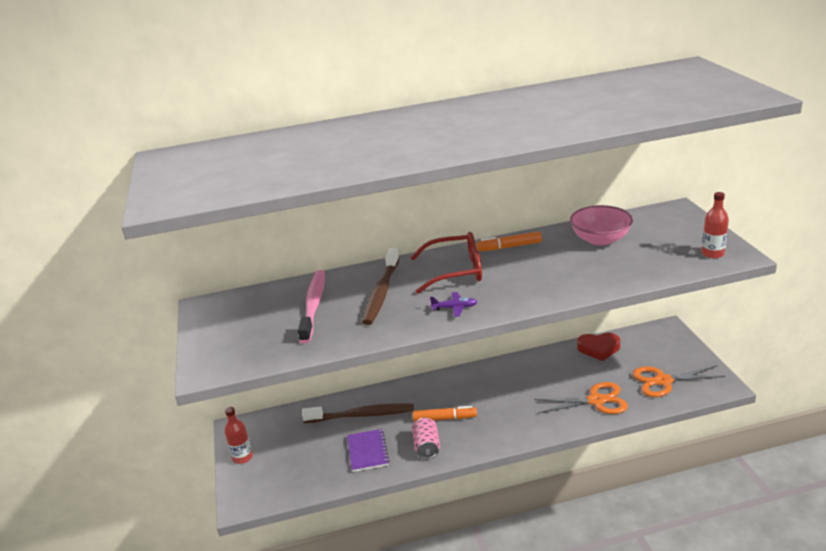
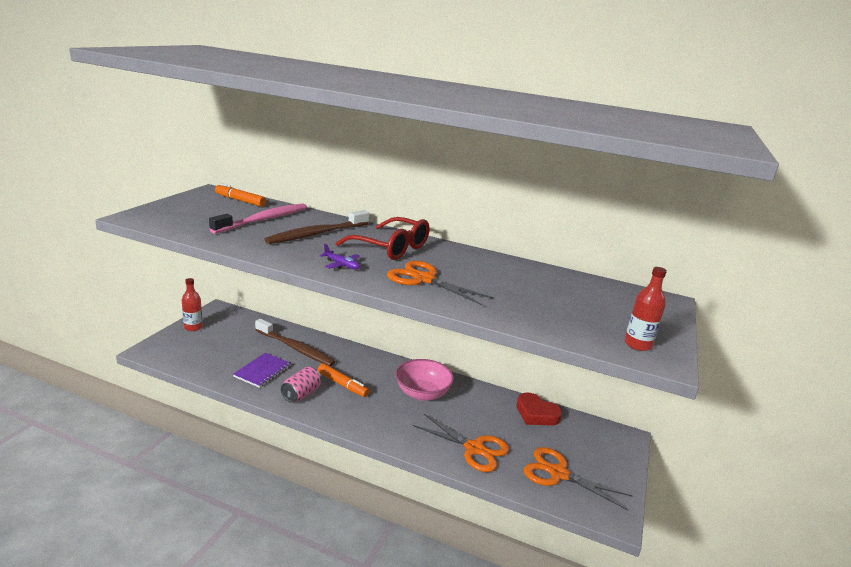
camera: 30 degrees right, 5 degrees down
(509, 247) = (462, 254): orange marker -> orange marker (240, 200)
(526, 284) = (423, 279): none -> orange scissors
(600, 239) = (547, 285): pink bowl -> pink bowl (422, 393)

